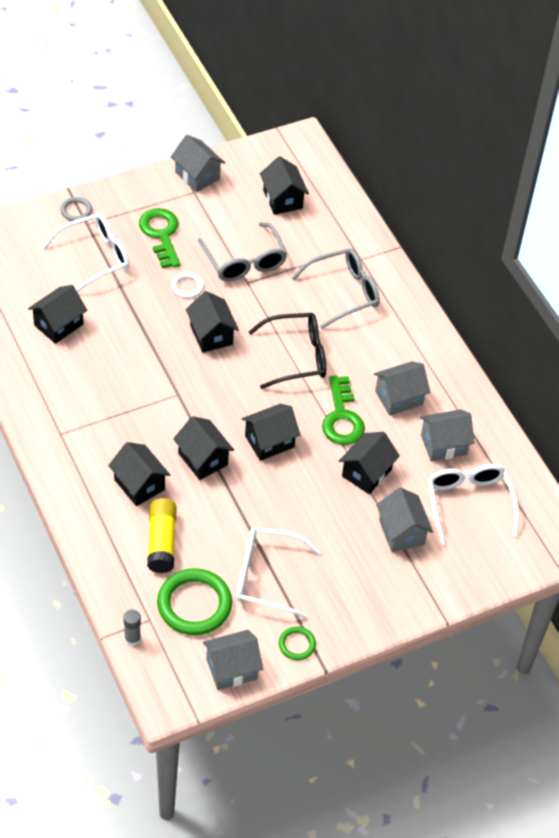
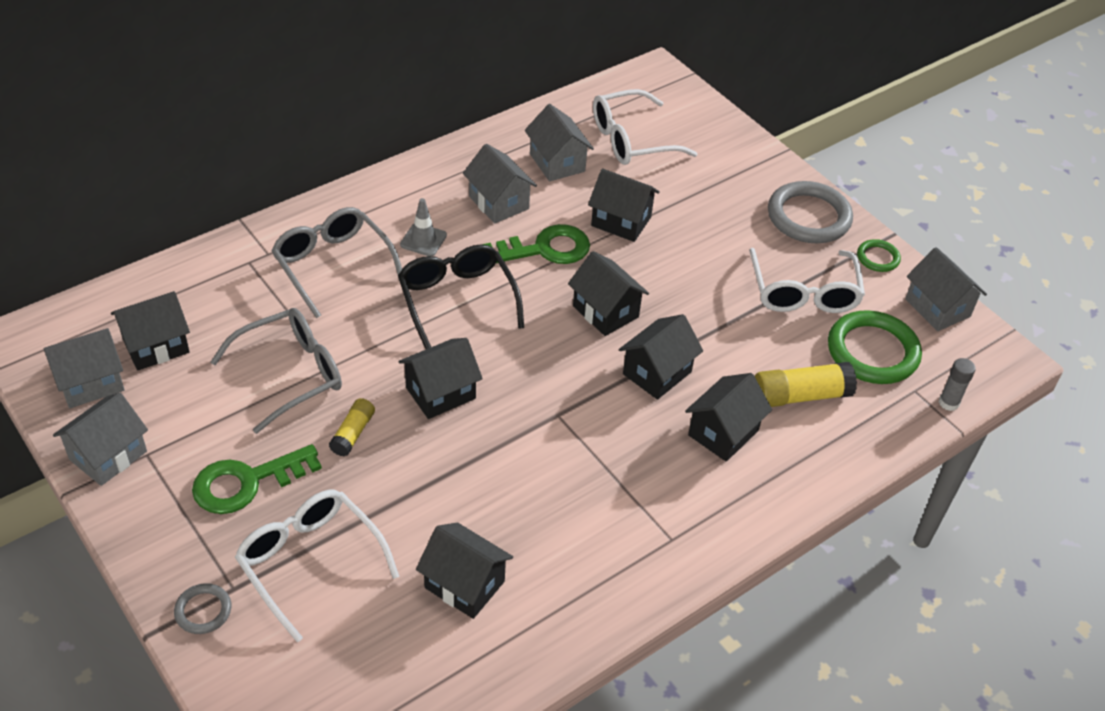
camera: 100 degrees left, 5 degrees down
(187, 287) = (353, 433): white ring -> yellow glue stick
(354, 608) = (808, 217): none -> grey ring
(362, 346) = (423, 240): none -> grey traffic cone
(401, 532) = (692, 188): grey house -> grey house (91, 383)

